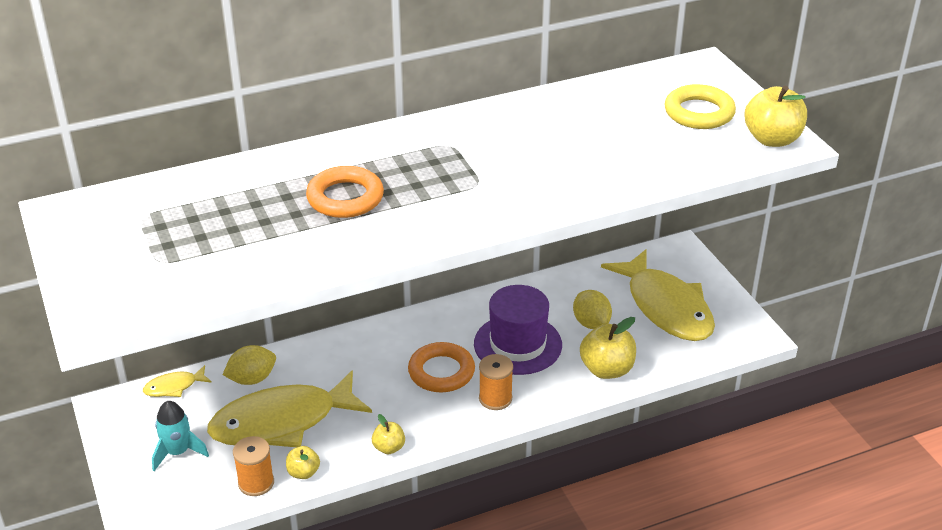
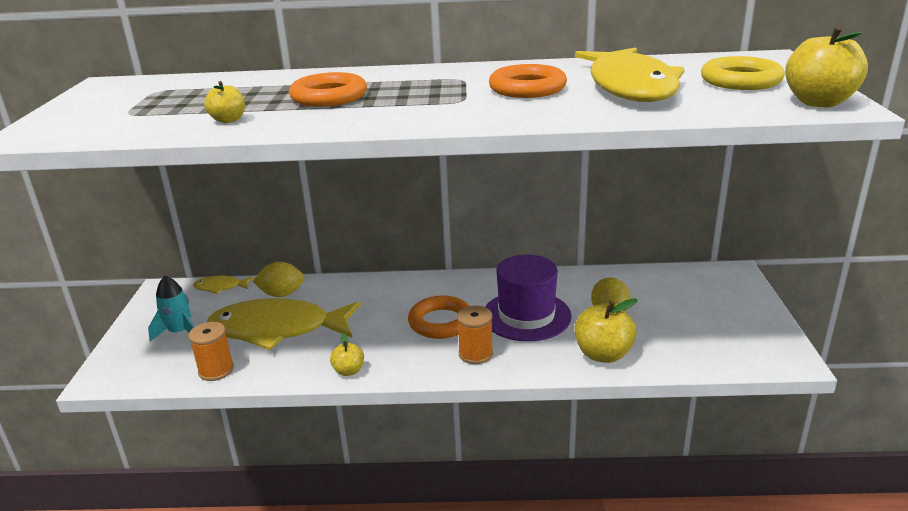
camera: 25 degrees right, 10 degrees down
(303, 472) = (260, 372): yellow apple -> yellow apple (228, 120)
(524, 153) = (527, 88): none -> orange ring
(666, 307) = (695, 315): yellow fish -> yellow fish (630, 87)

